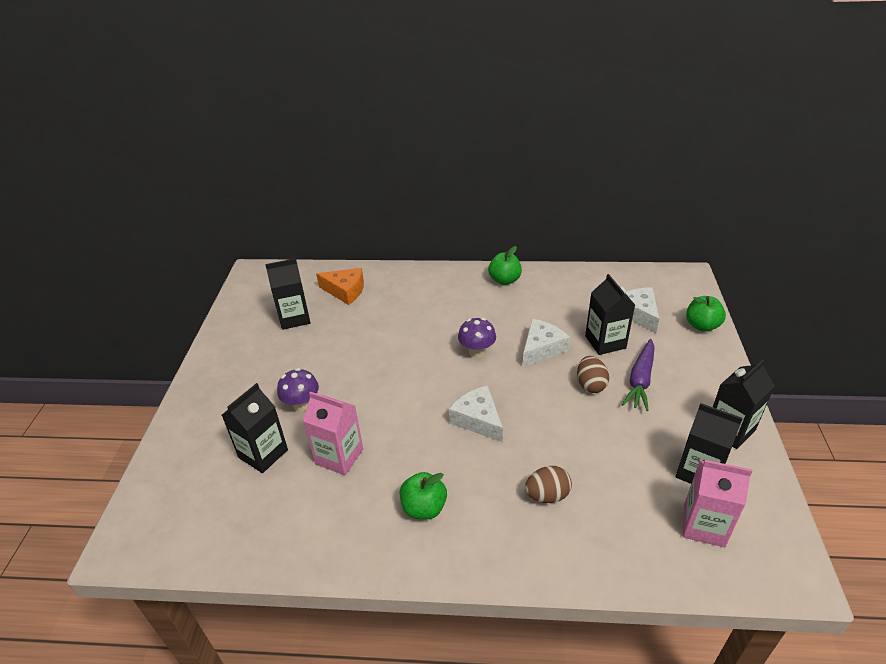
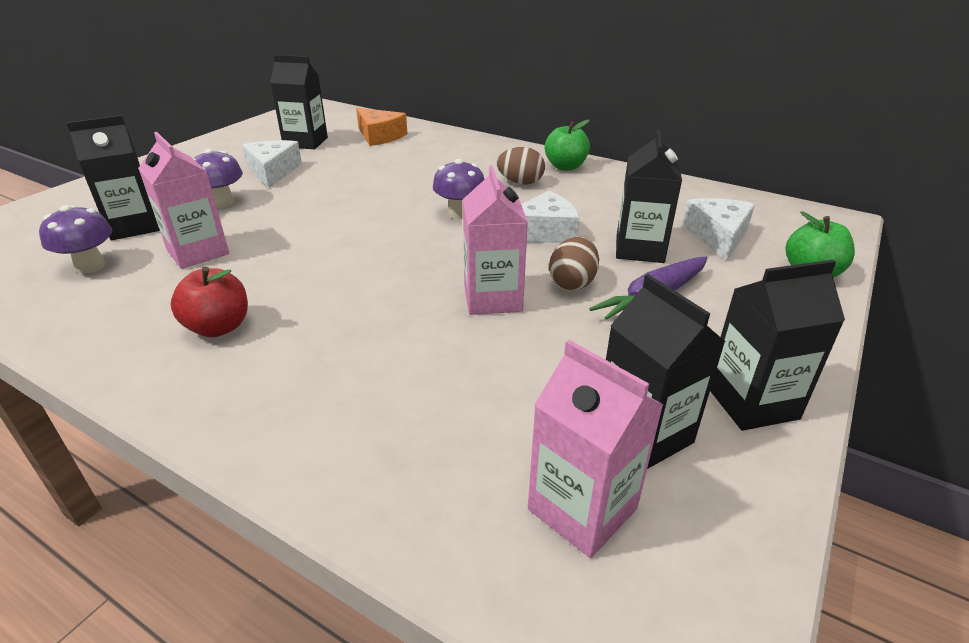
camera: 25 degrees right, 5 degrees down
(277, 501) = (90, 266): none -> purple mushroom
(424, 508) = (219, 327): green apple -> red apple
(478, 419) = (386, 270): white cheese -> white cheese (273, 171)
(547, 495) = (380, 373): brown egg -> brown egg (520, 183)
(558, 415) = (492, 298): none -> pink carton

